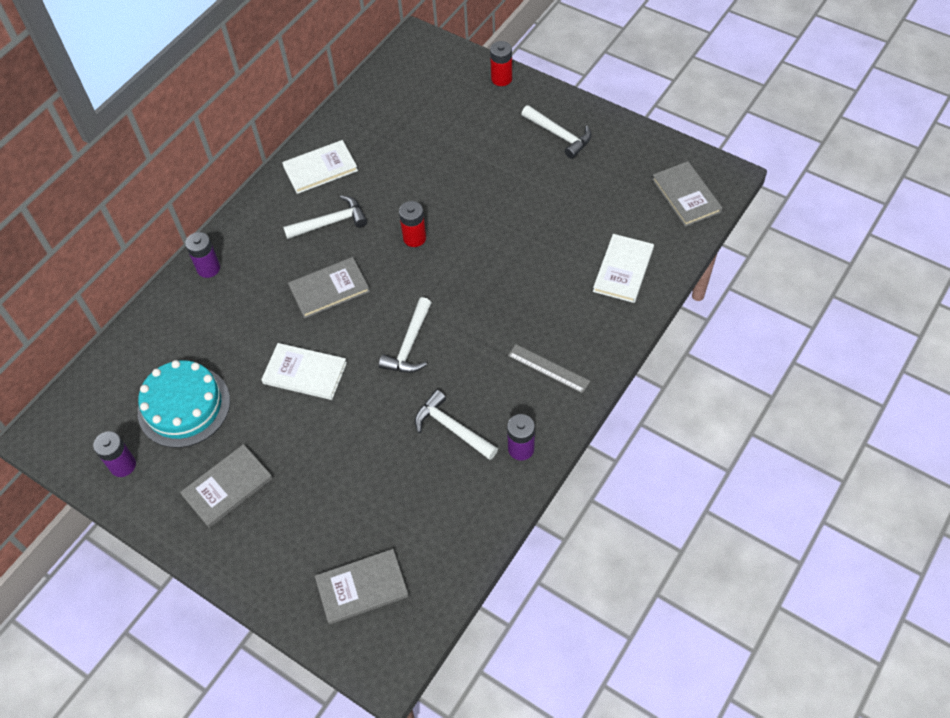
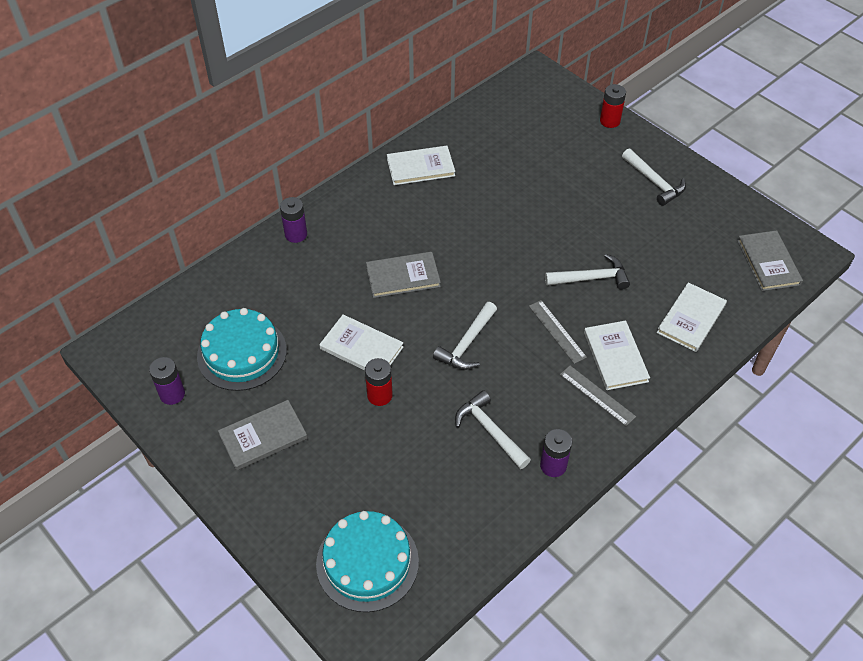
camera: 10 degrees right, 5 degrees down
(330, 222) = (418, 217): white hammer -> white hammer (591, 278)
(362, 588) = (367, 562): grey book -> turquoise cake
(414, 238) = (494, 247): red battery -> red battery (379, 395)
(496, 312) = (557, 331): none -> grey ruler
(558, 325) = (615, 357): none -> white book

